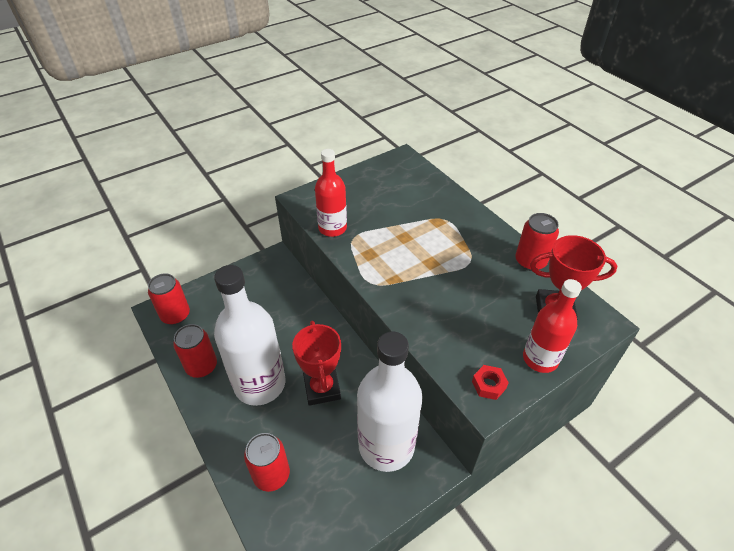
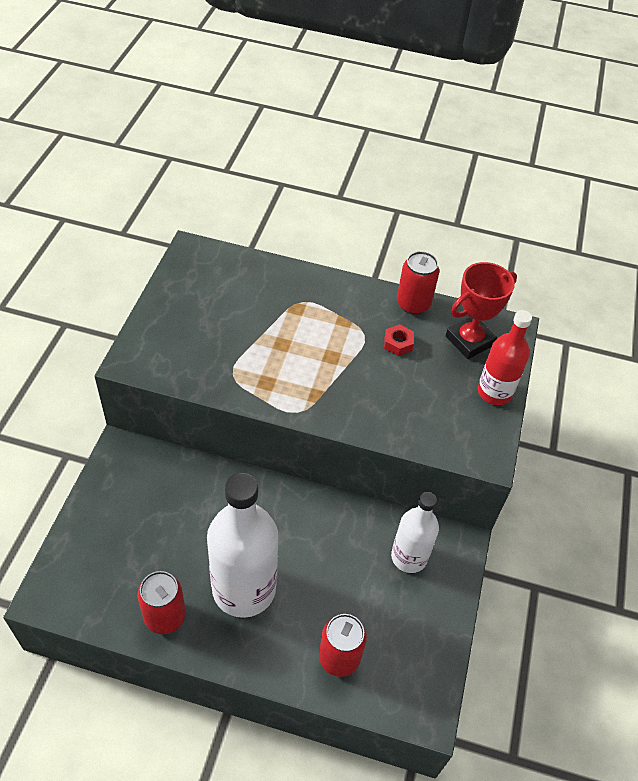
camera: 45 degrees left, 5 degrees up
(175, 315) = (73, 587): red can -> none
(322, 388) = (307, 549): red trophy -> none
(332, 228) = (201, 376): red bottle -> none
(386, 445) = (409, 557): white bottle -> white bottle, size x0.60
(488, 385) = (478, 441): red nut -> red nut (398, 343)

